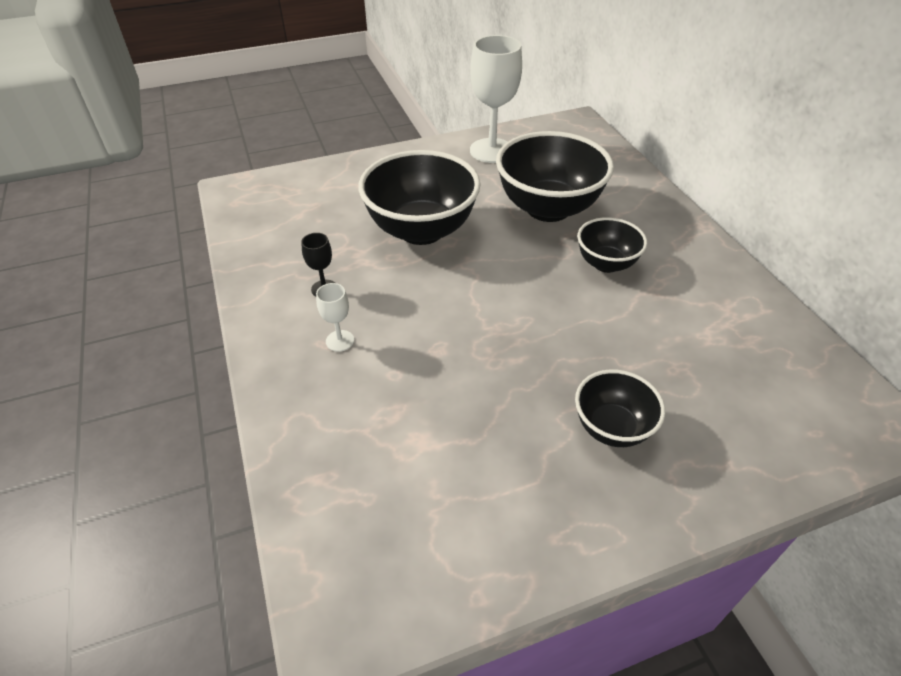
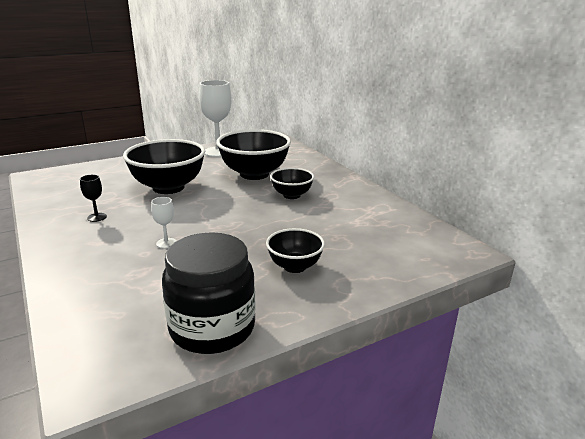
camera: 10 degrees left, 20 degrees down
(340, 341) = (106, 240): white goblet -> white goblet (166, 243)
(495, 544) = (212, 328): none -> black jar

